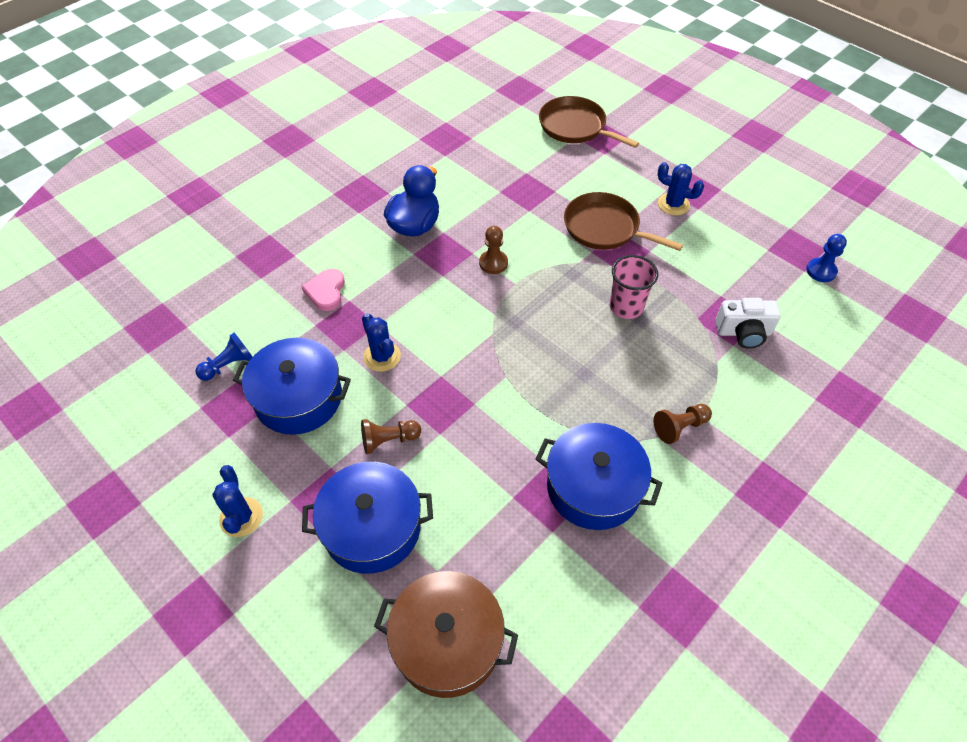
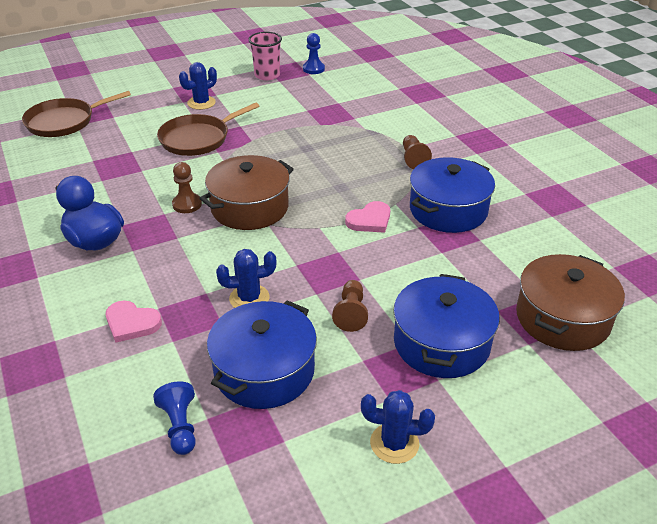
camera: 70 degrees left, 15 degrees down
(511, 310) = (250, 207): none -> brown pot
(538, 416) = (370, 220): none -> pink heart
(626, 307) = (288, 151): pink cup -> pink cup (267, 75)
(743, 332) = (346, 111): white camera -> none

